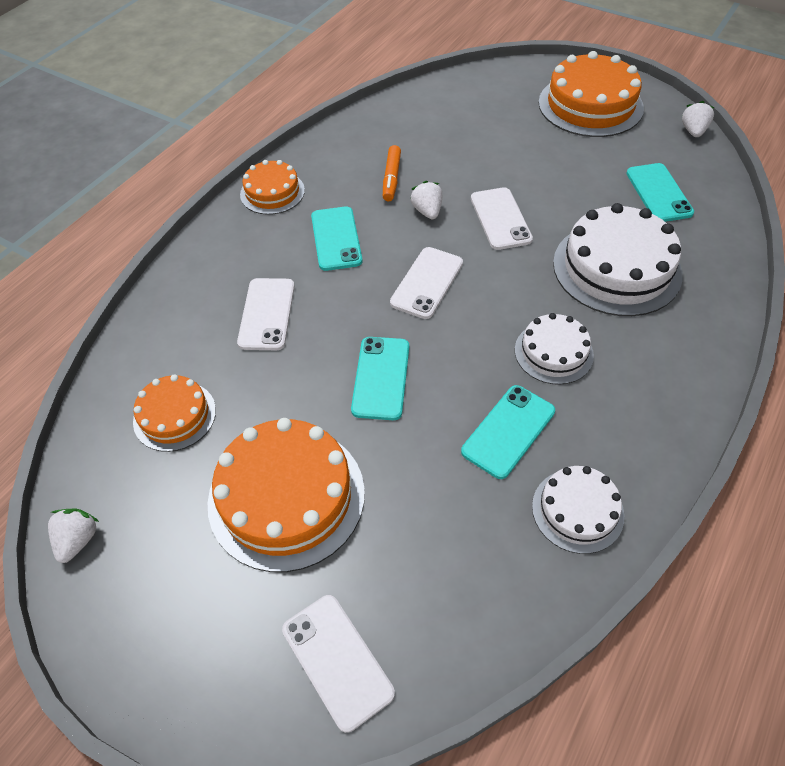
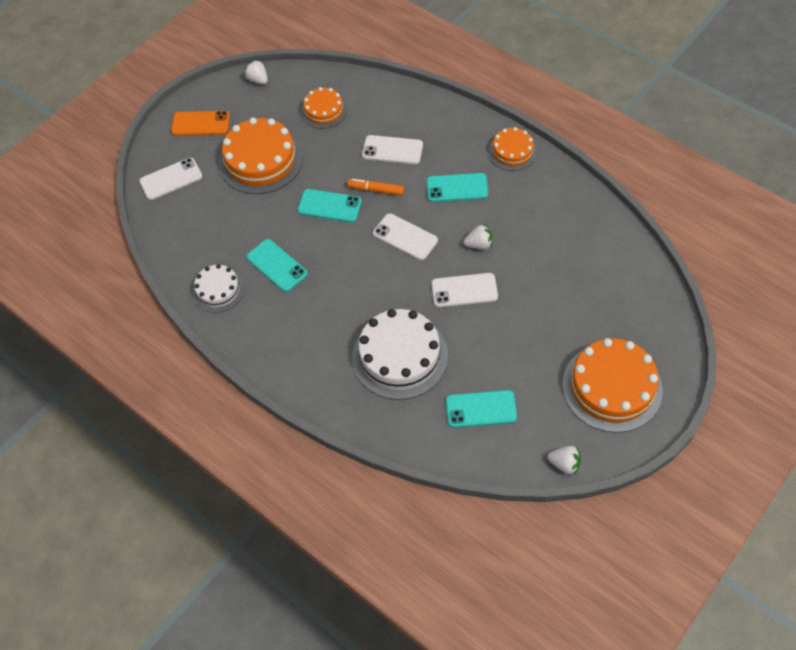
camera: 100 degrees right, 5 degrees up
(78, 540) = (258, 80): white strawberry -> white strawberry turned 150 degrees counterclockwise
(186, 632) = (201, 124): none -> orange phone
(391, 178) = (520, 225): orange marker -> orange marker (376, 190)
(553, 352) = (330, 300): white cake -> none

